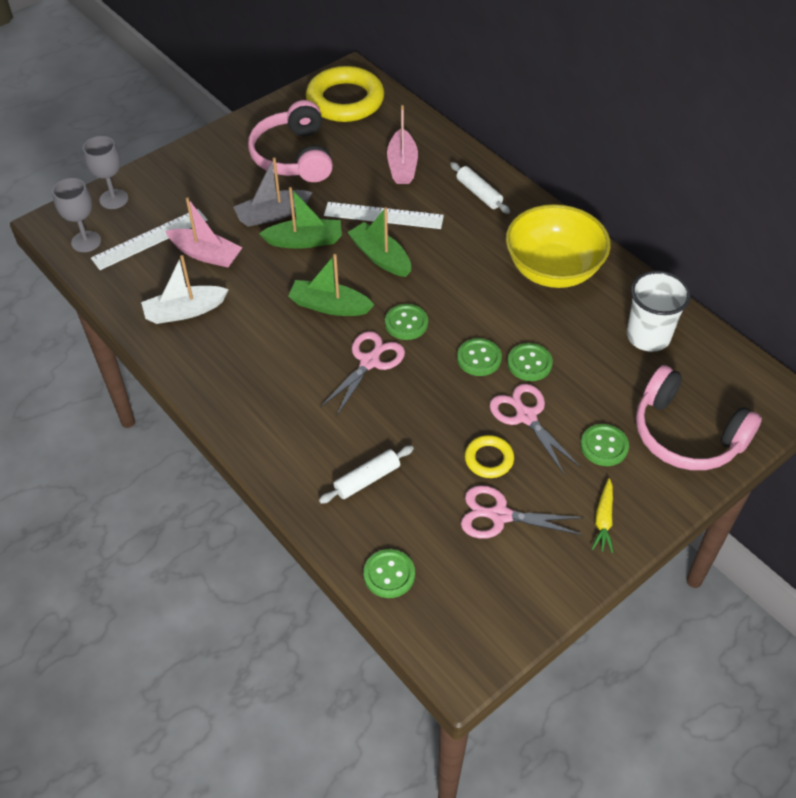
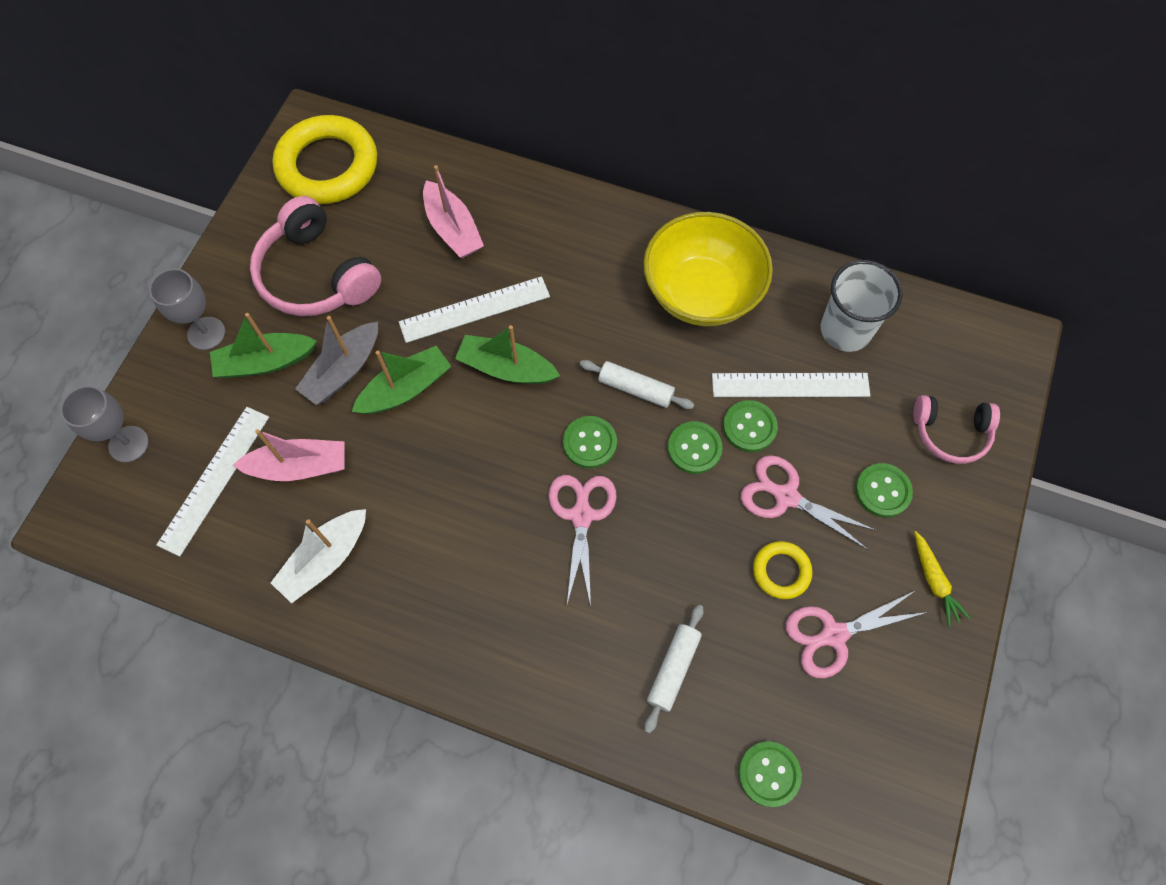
camera: 30 degrees left, 15 degrees up
(86, 241) = (134, 524): grey goblet -> grey goblet (206, 333)
(329, 306) = (490, 464): green boat -> green boat (265, 362)
(479, 193) = (562, 228): white rolling pin -> white rolling pin (635, 389)
(579, 351) = (790, 385): none -> white ruler
(686, 435) = (950, 433): pink headphones -> pink headphones, size x0.61

